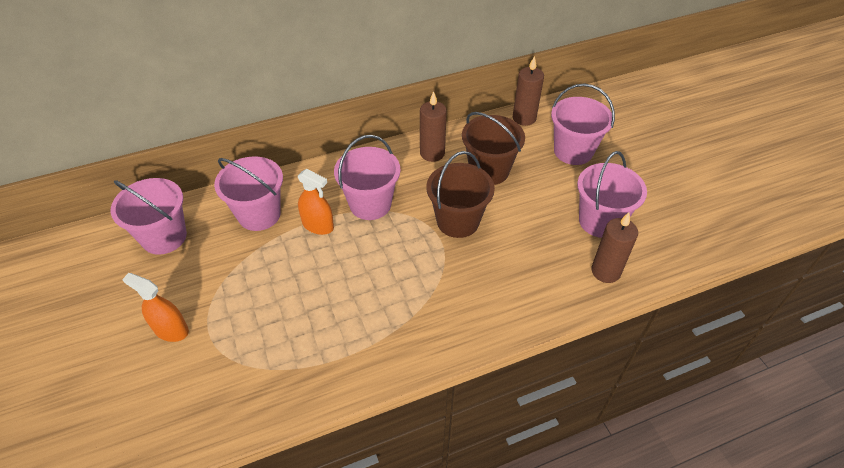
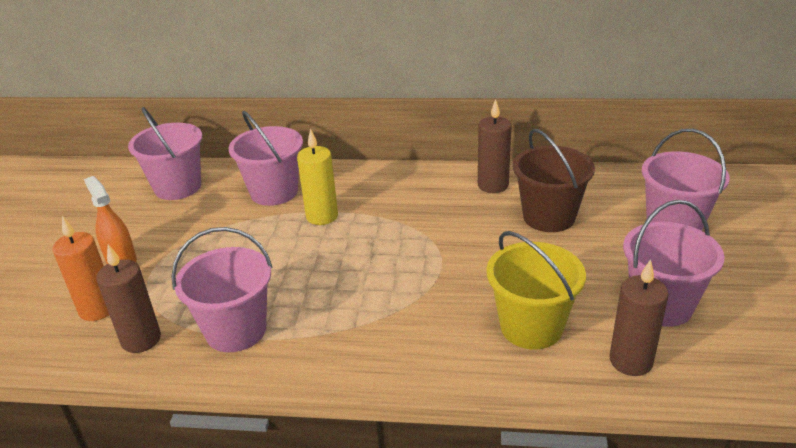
camera: 30 degrees right, 15 degrees down
(188, 384) = (98, 309): none -> orange candle
(318, 225) = (322, 216): orange spray bottle -> yellow candle
(370, 204) = (389, 212): pink bucket -> pink bucket (236, 330)
(458, 221) = (475, 254): brown bucket -> none
(524, 118) = (630, 178): brown candle -> brown candle (141, 339)
(532, 269) = (531, 327): none -> yellow bucket

